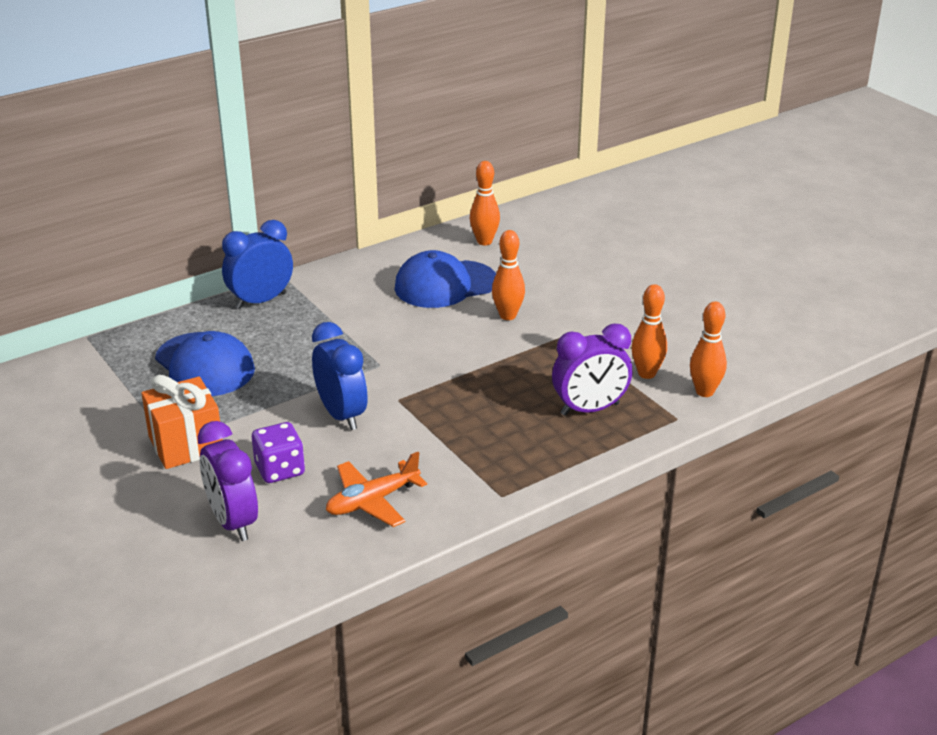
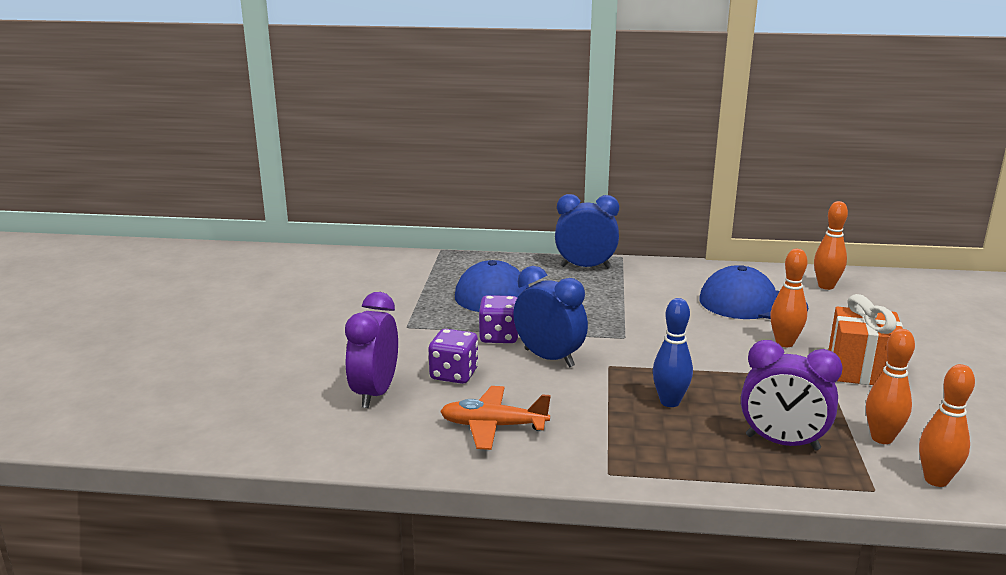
camera: 40 degrees right, 10 degrees down
(186, 445) = (413, 332): orange gift -> orange gift (860, 370)
(272, 413) = (499, 336): none -> purple dice
(341, 415) = (549, 358): blue clock -> blue clock turned 60 degrees counterclockwise
(480, 412) = (670, 402): none -> blue bowling pin

